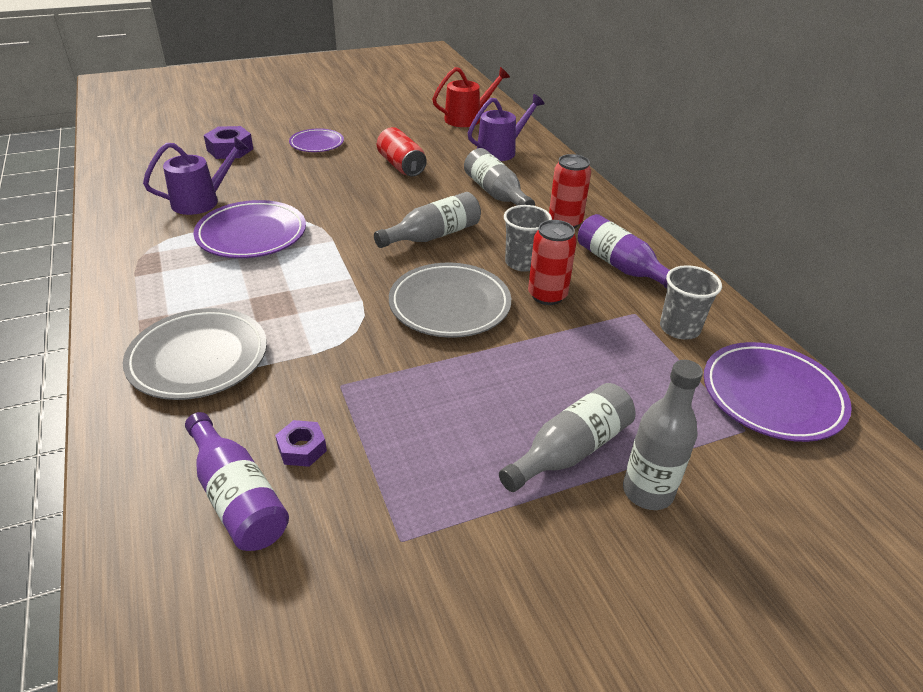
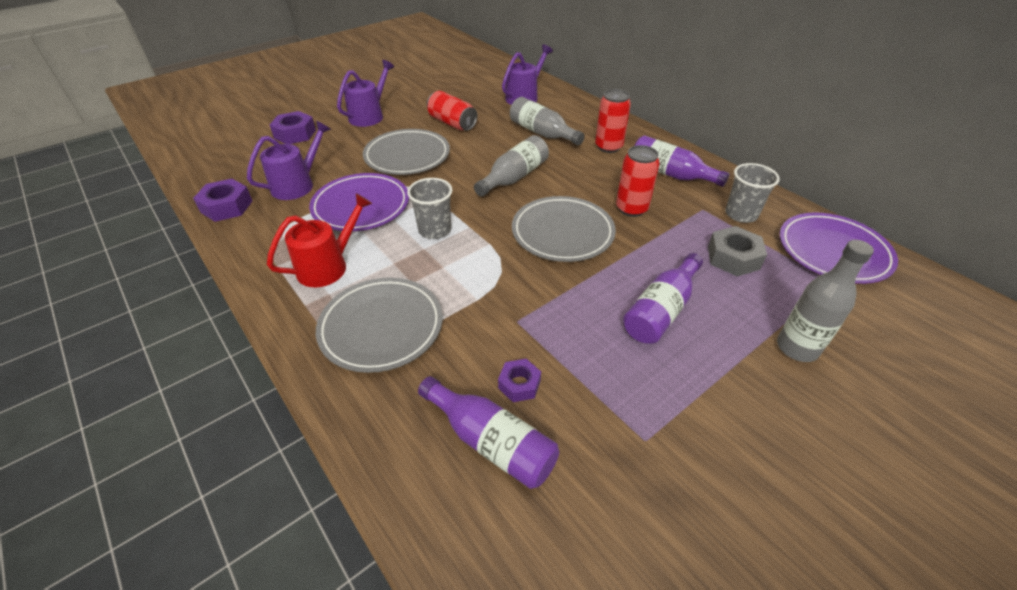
camera: 15 degrees left, 5 degrees up
(122, 209) = (226, 206): none -> purple nut
(317, 143) = (369, 116): purple plate -> purple watering can
(331, 192) = (407, 156): none -> grey plate
(467, 119) = (481, 74): red watering can -> red watering can (328, 266)
(509, 412) = (661, 310): none -> purple bottle
(523, 263) = (597, 186): grey cup -> grey cup (435, 230)
(570, 450) = (724, 330): grey bottle -> none
(636, 375) = (733, 258): none -> grey nut

